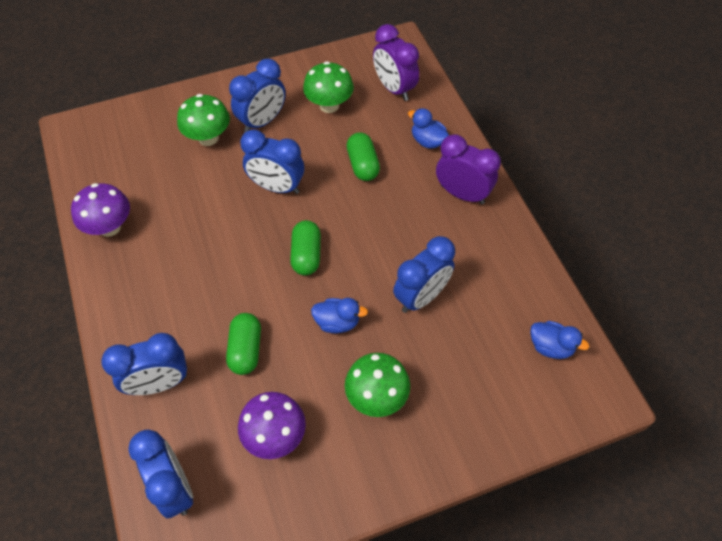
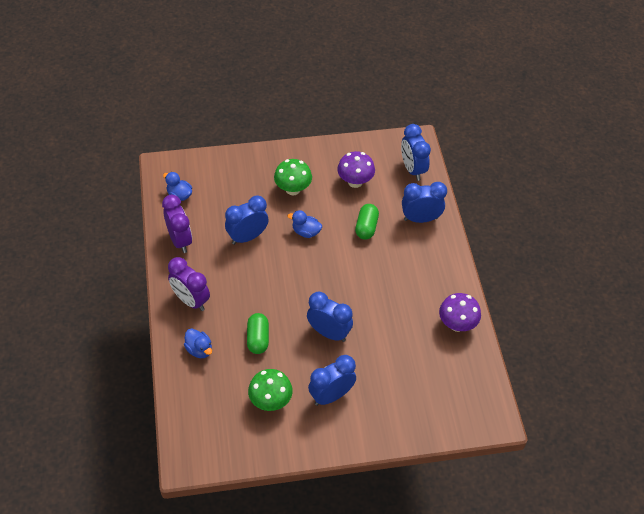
camera: 170 degrees left, 5 degrees down
(208, 138) = (379, 388): green mushroom -> none
(306, 255) = (317, 277): green capsule -> none
(394, 88) = (208, 408): purple clock -> purple clock (180, 240)

